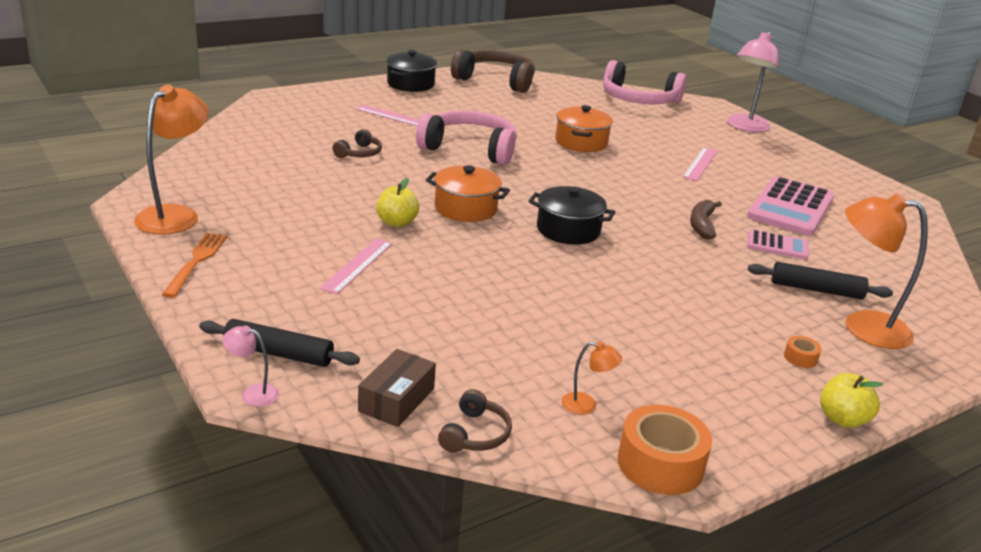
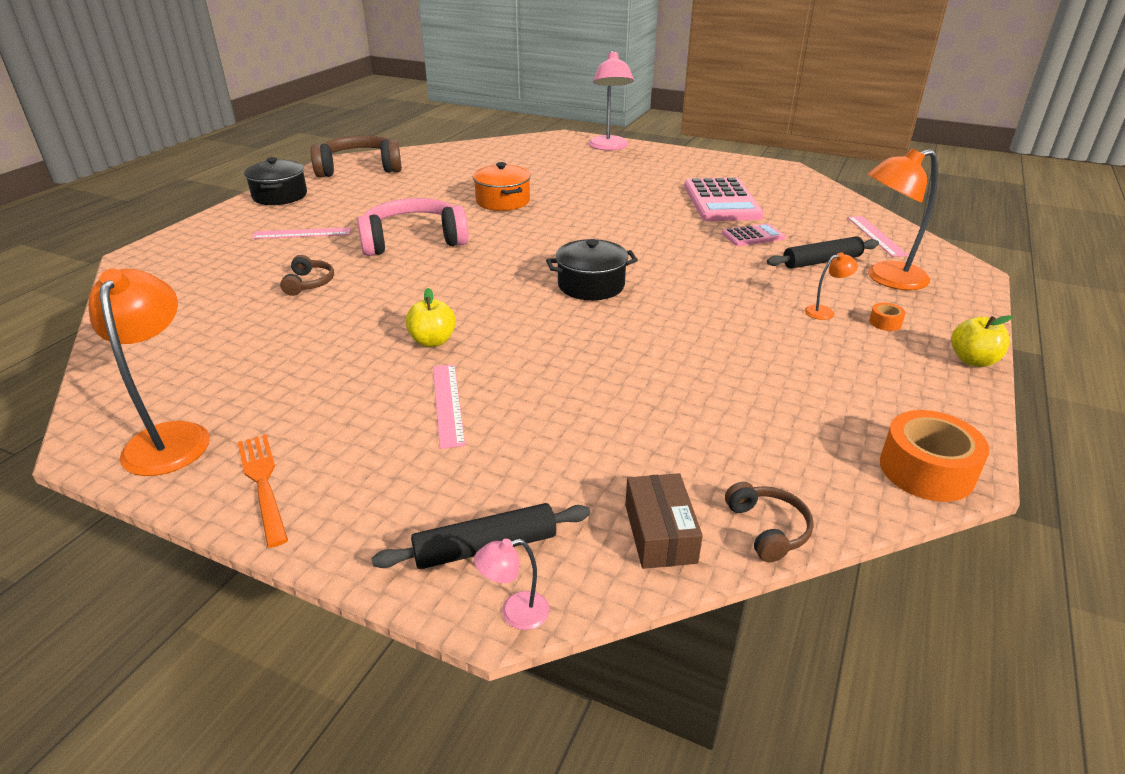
camera: 30 degrees left, 5 degrees up
(465, 208) = (480, 300): orange pot -> none
(586, 405) = (810, 446): orange lamp -> orange lamp (825, 312)
(638, 100) = (502, 149): pink headphones -> none
(700, 164) = (616, 188): pink ruler -> pink ruler (876, 236)
(702, 225) = (682, 239): brown banana -> none

